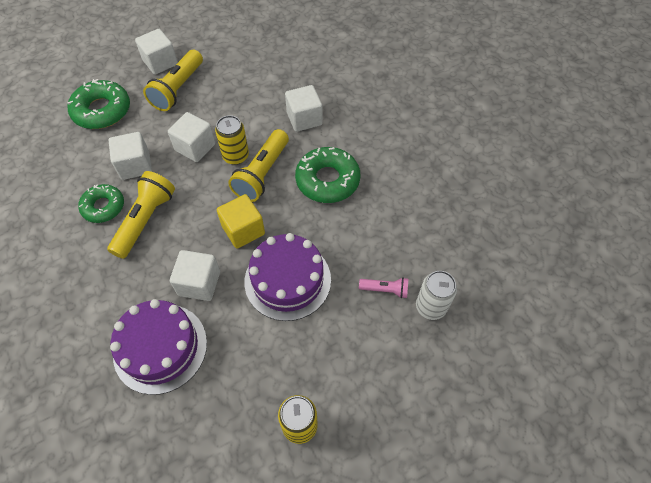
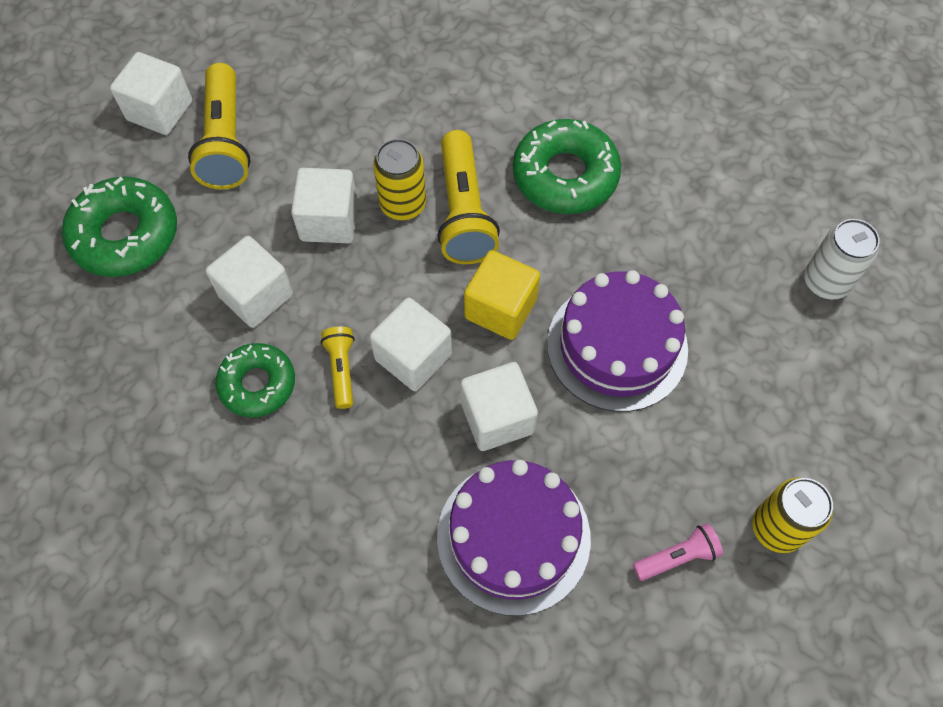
camera: 30 degrees left, 5 degrees up
(145, 220) = (341, 370): yellow flashlight -> yellow flashlight, size x0.52
(304, 119) = (462, 99): white cube -> white cube (413, 357)
(385, 290) = (754, 290): pink flashlight -> pink flashlight (677, 557)

